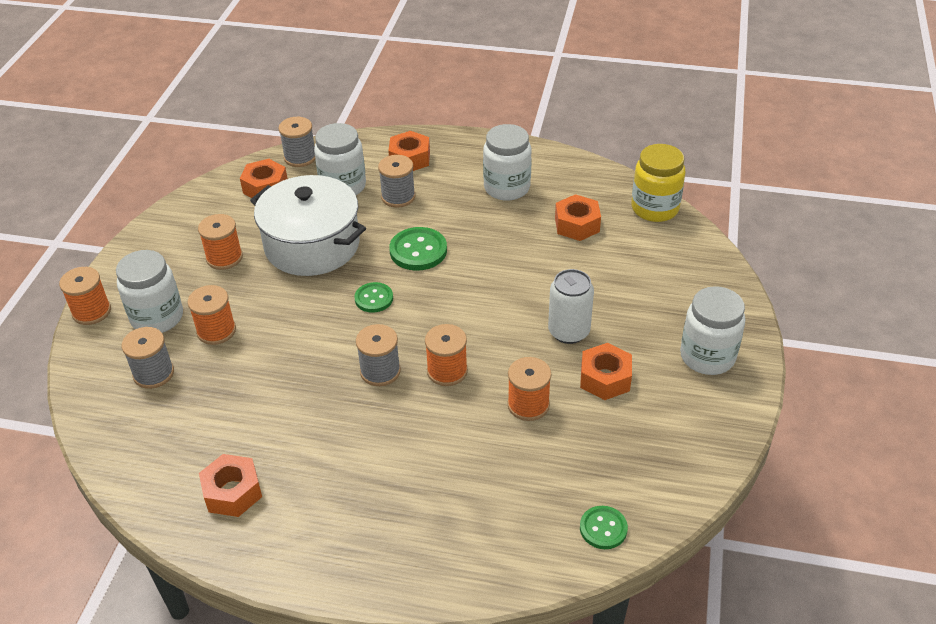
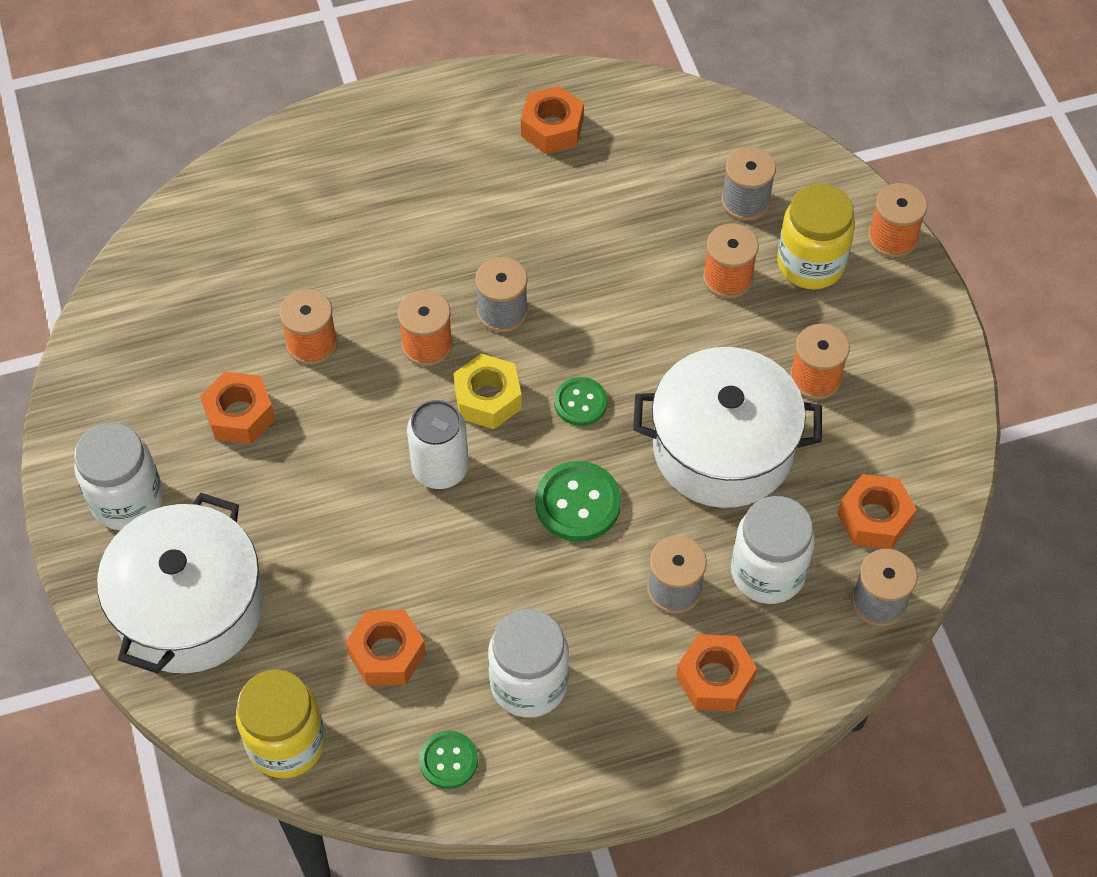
camera: 150 degrees right, 15 degrees up
(157, 318) = (810, 264): white jar -> yellow jar
(430, 323) = (487, 398): none -> yellow nut
(569, 331) = (312, 462): white can -> white can (440, 468)
(603, 528) = (172, 246): green button -> green button (448, 760)
(686, 285) = (190, 608): none -> white pot

